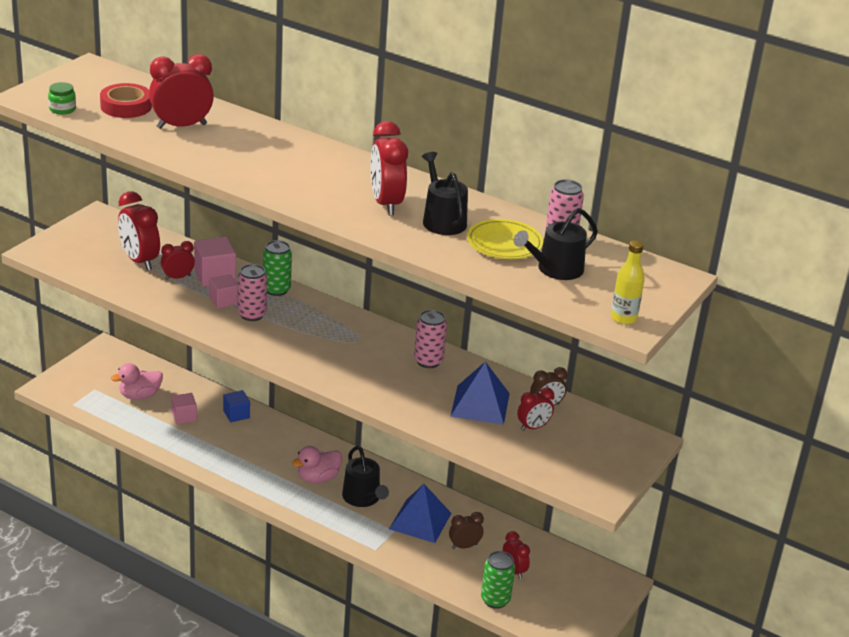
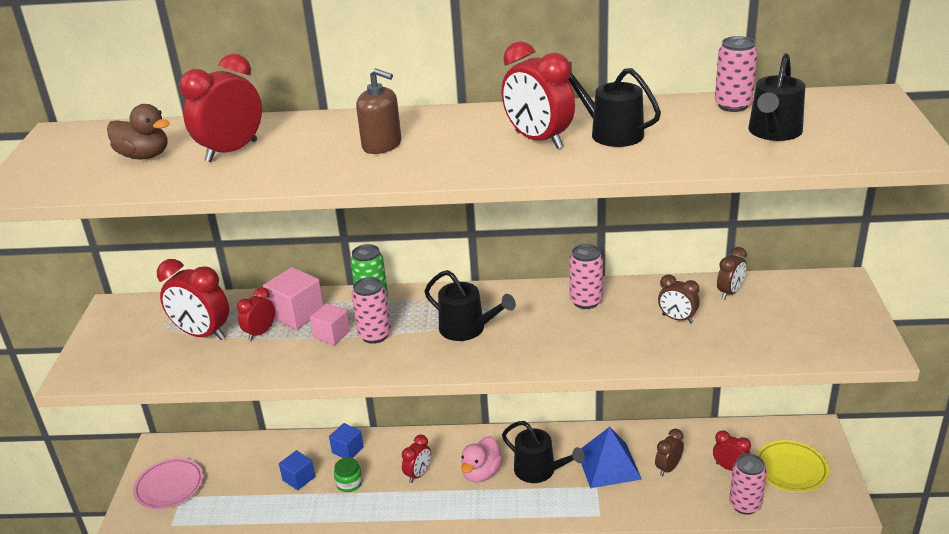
camera: 25 degrees left, 0 degrees up
(62, 109) = (71, 186): green jar -> green jar (349, 483)
(92, 378) = (169, 486): none -> pink plate
(126, 106) = (144, 156): red tape -> brown duck
(140, 395) = (235, 479): pink duck -> none
(184, 416) = (299, 478): pink cube -> blue cube
(280, 163) = (382, 145): none -> brown soap dispenser
(320, 340) = (467, 329): none -> black watering can
(480, 404) = (677, 319): blue pyramid -> brown clock
(495, 600) = (745, 505): green can -> pink can
(504, 244) = (696, 130): yellow plate -> yellow plate (791, 469)
(533, 427) = (745, 317): red clock -> red clock (418, 474)
(623, 318) = (897, 147): yellow bottle -> none

